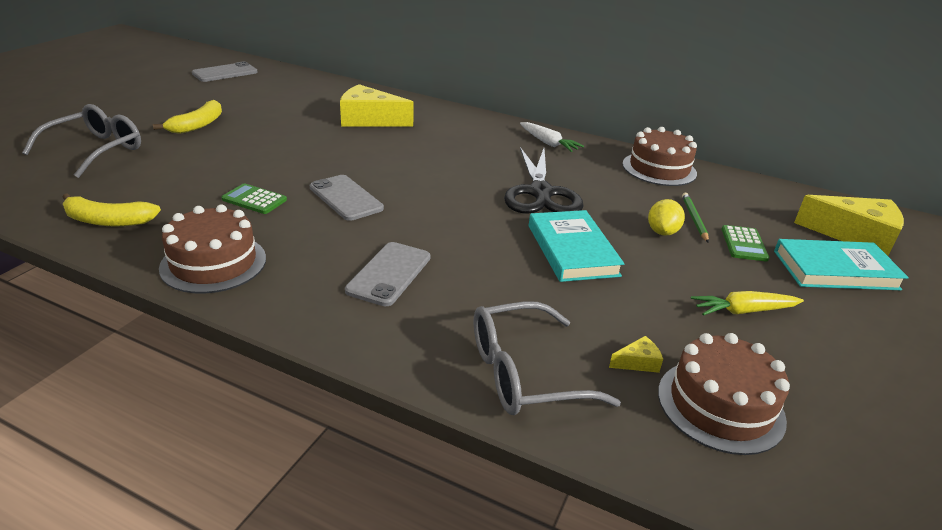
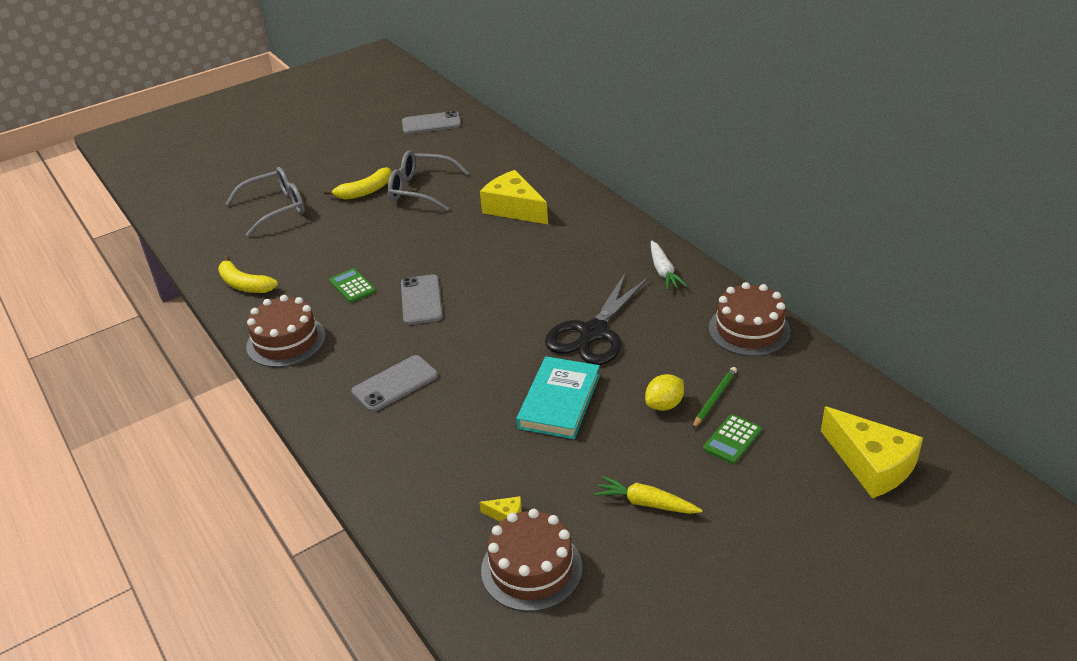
camera: 35 degrees right, 5 degrees up
(523, 373) = (416, 495): grey glasses -> grey glasses (420, 189)
(835, 270) = (793, 493): turquoise book -> none

